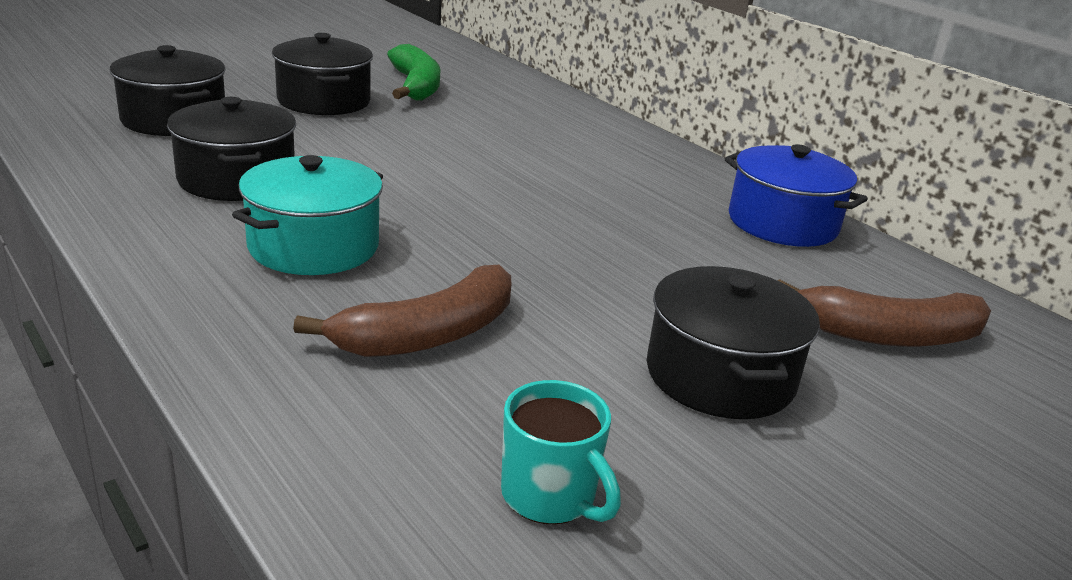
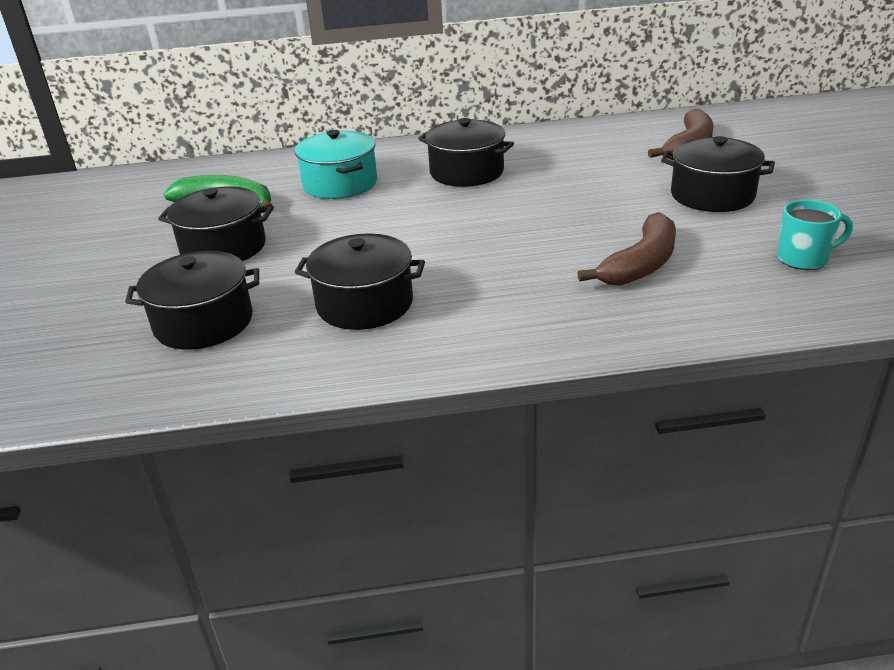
camera: 55 degrees left, 5 degrees up
(313, 246) = (503, 286): turquoise pot -> turquoise pot (340, 184)
(429, 334) = (641, 264): brown banana -> brown banana turned 45 degrees clockwise
(607, 182) = (466, 172): none -> black pot
(782, 223) = (556, 138): blue pot -> none

